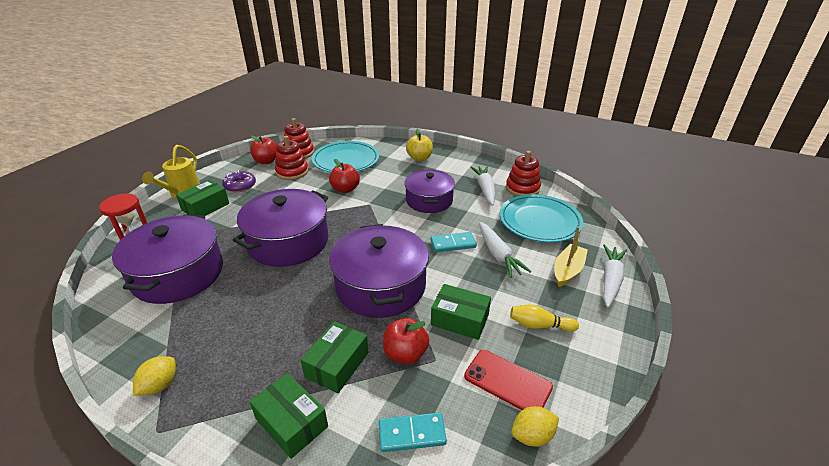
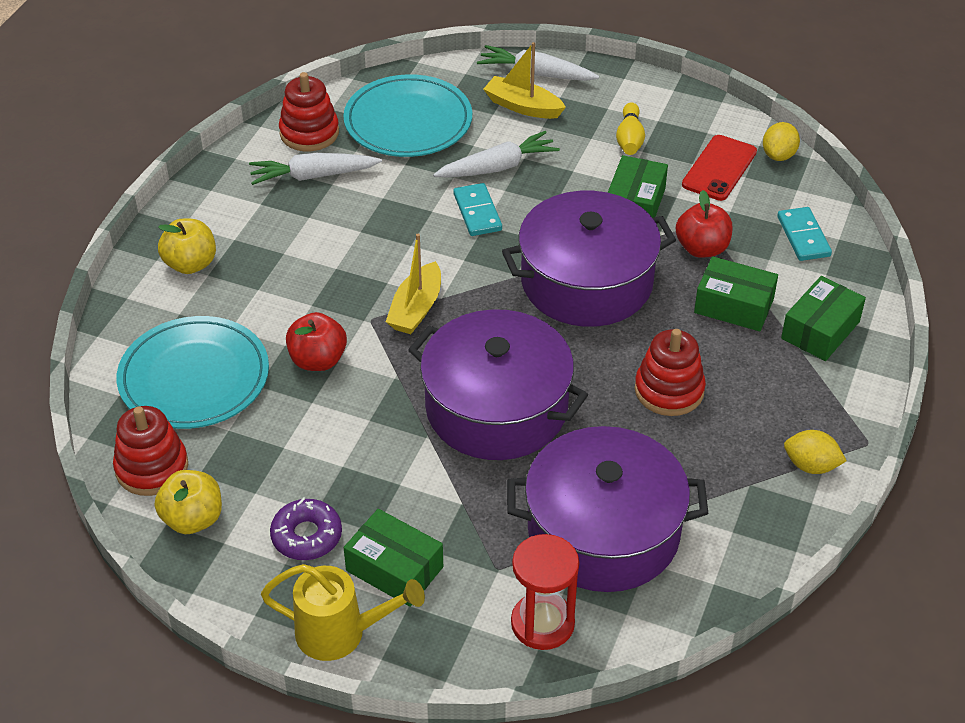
camera: 95 degrees left, 10 degrees up
(266, 161) = (193, 519): red apple -> yellow apple
(292, 172) = (246, 459): red stacking toy -> red stacking toy (669, 390)
(373, 218) = (416, 309): none -> yellow boat
(429, 200) = (353, 243): purple pot -> none
(532, 436) = (778, 155): yellow lemon -> yellow lemon turned 45 degrees clockwise

